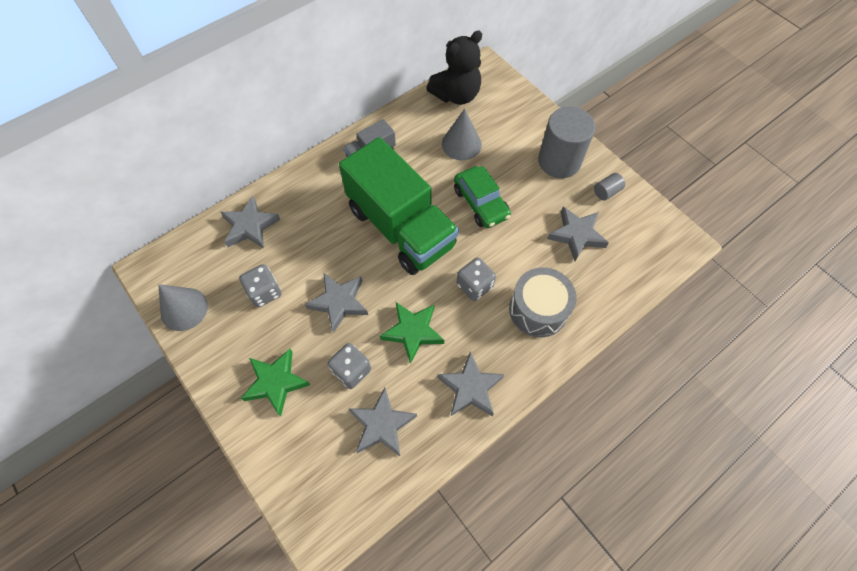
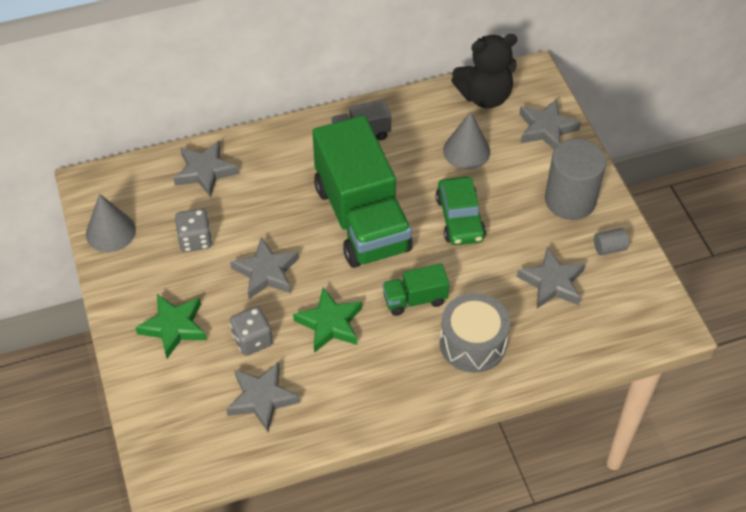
camera: 20 degrees right, 10 degrees down
(470, 388) = (366, 394): grey star -> grey star (546, 129)
(474, 286) = (415, 299): grey dice -> green truck

